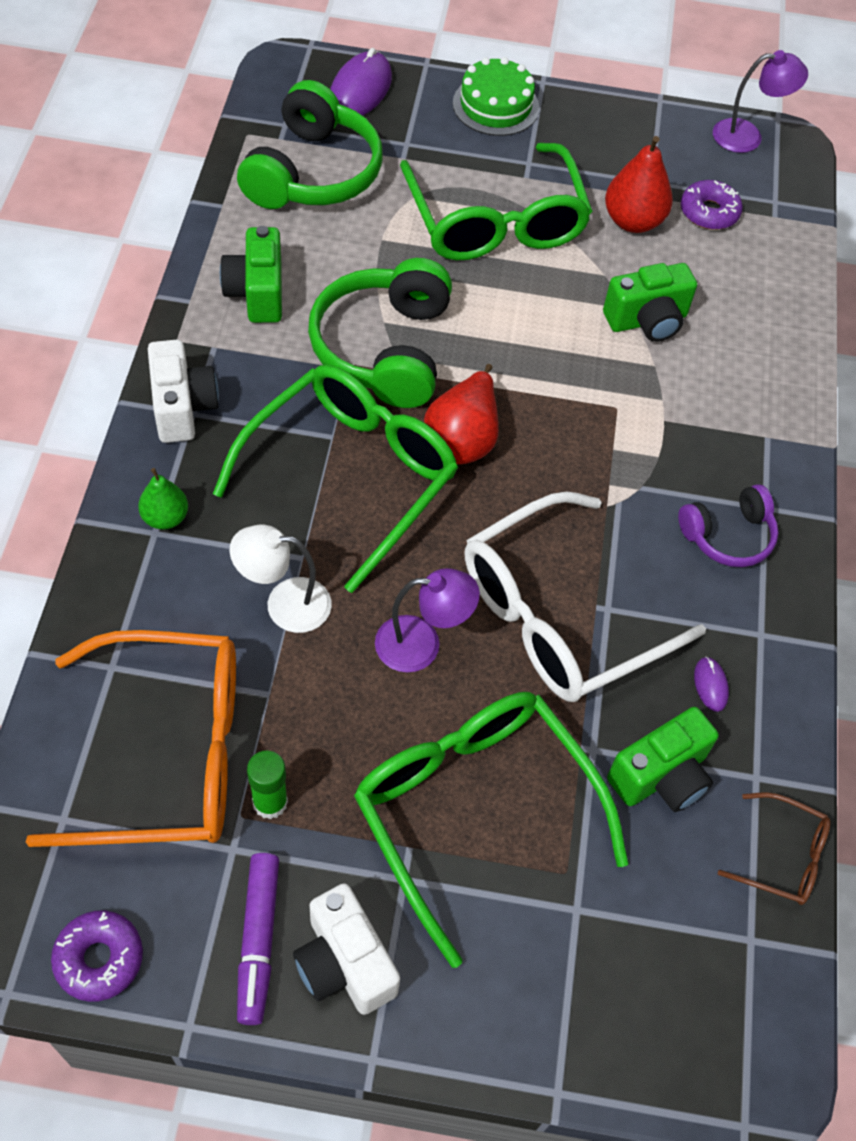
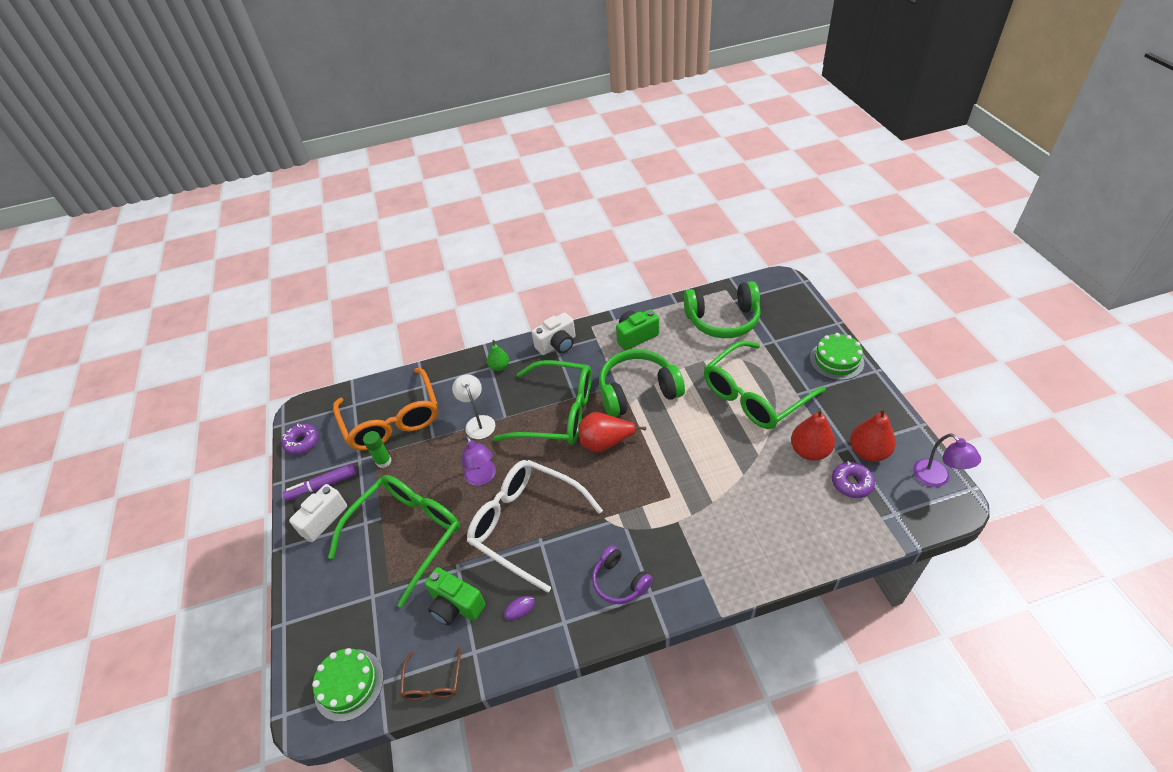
camera: 75 degrees right, 10 degrees down
(360, 90) = (792, 310): purple mouse -> none
(647, 321) = (741, 486): green camera -> none
(671, 169) = (868, 452): none -> red pear
(733, 995) = (349, 684): none -> green cake

